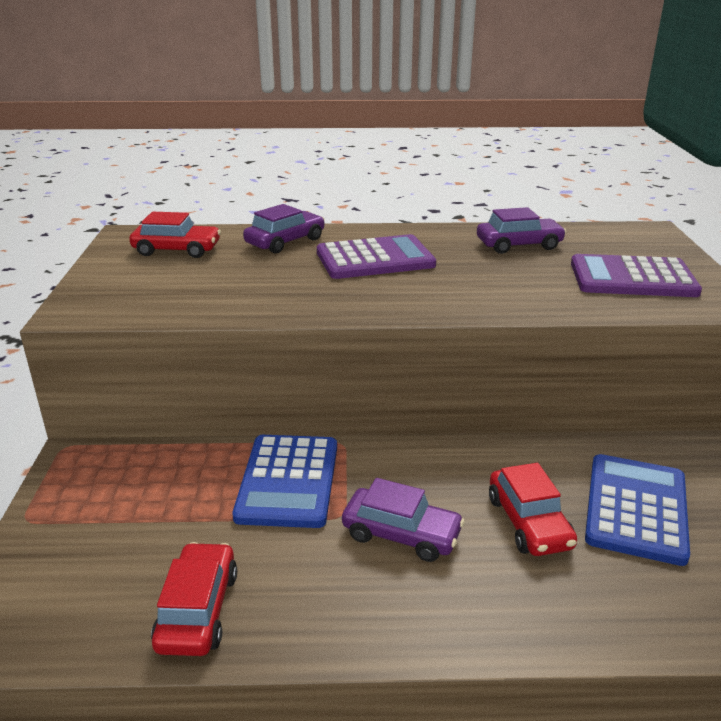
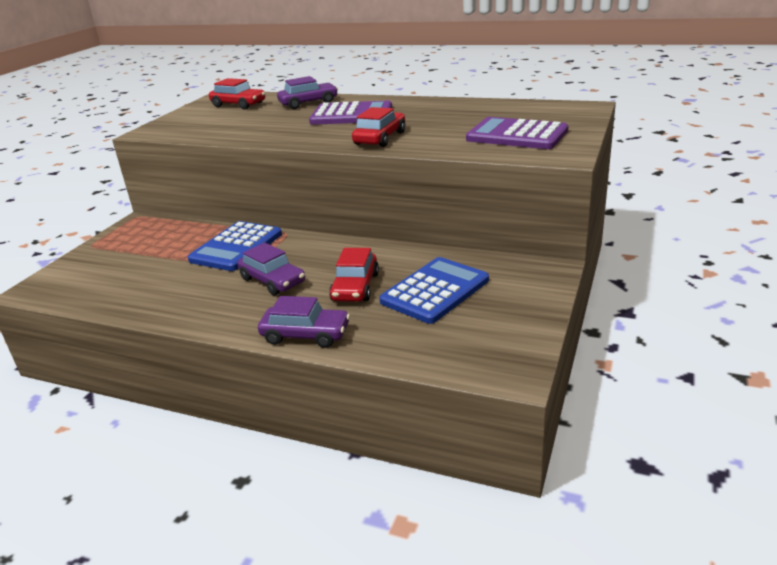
camera: 25 degrees right, 0 degrees up
(198, 610) = (134, 295): red car -> red car (380, 138)
(519, 245) = (464, 111): purple car -> purple car (305, 334)

